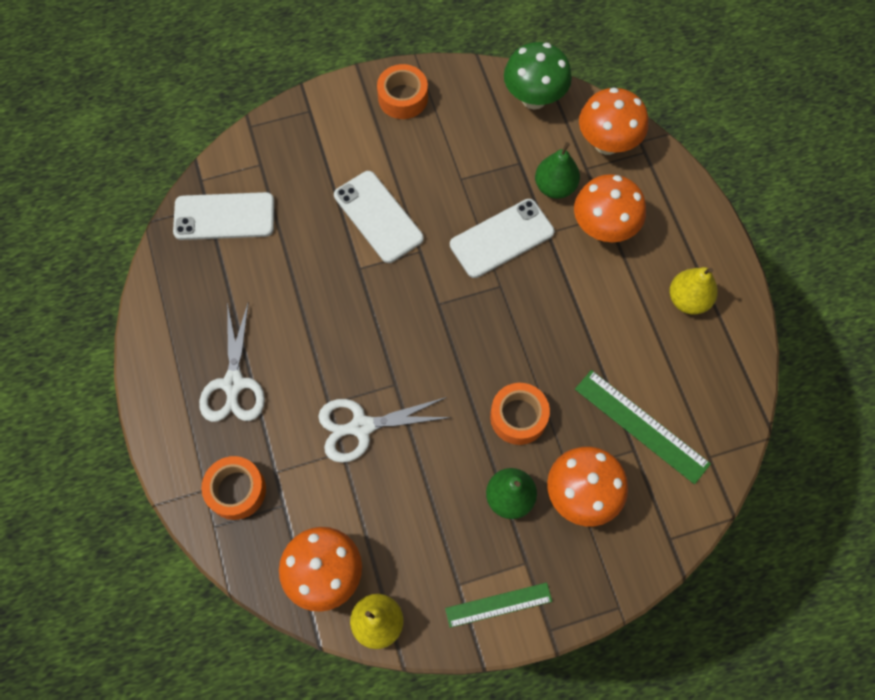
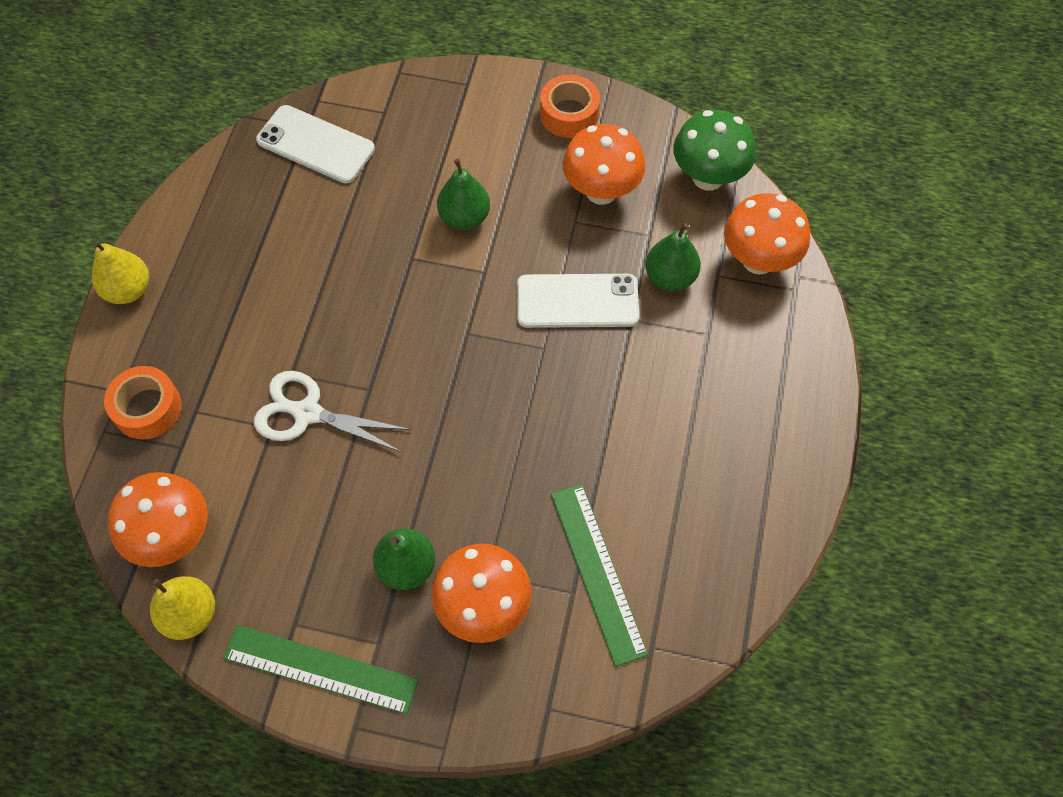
camera: 30 degrees right, 5 degrees down
(233, 384) = (215, 307): white scissors -> none
(378, 217) = (464, 217): white phone -> green pear
(498, 605) = (320, 669): green ruler -> green ruler, size x1.51
(518, 417) = (472, 490): orange tape -> none
(603, 228) = (694, 345): orange mushroom -> orange mushroom (601, 191)
(688, 300) = (740, 467): yellow pear -> yellow pear (128, 290)

